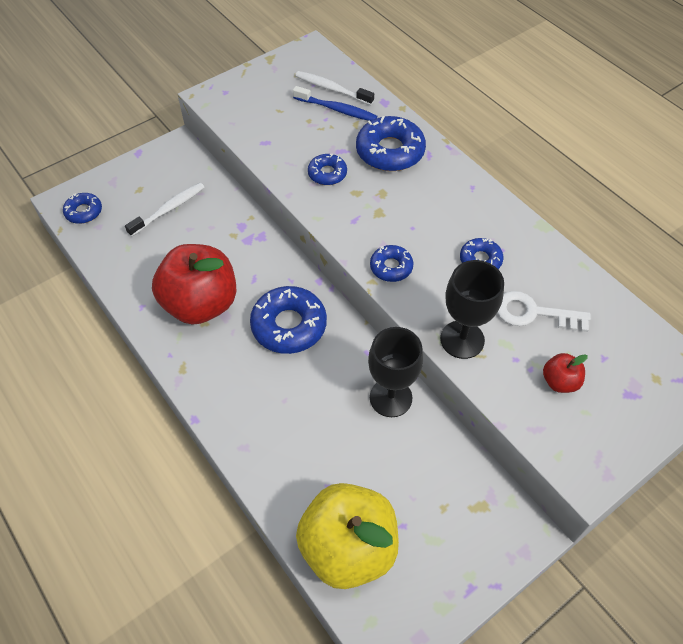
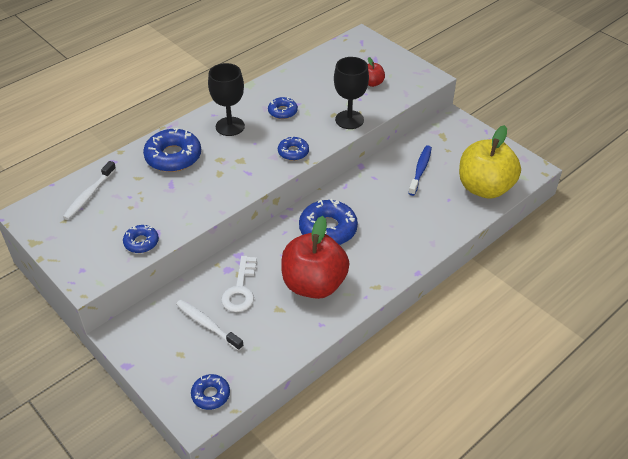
camera: 95 degrees left, 10 degrees down
(327, 174) = (198, 190): blue donut -> blue donut (141, 242)
(337, 109) = (118, 190): blue toothbrush -> blue toothbrush (420, 170)
(390, 398) = (379, 174): black goblet -> black goblet (230, 126)
(533, 313) = (324, 91): white key -> white key (240, 289)

